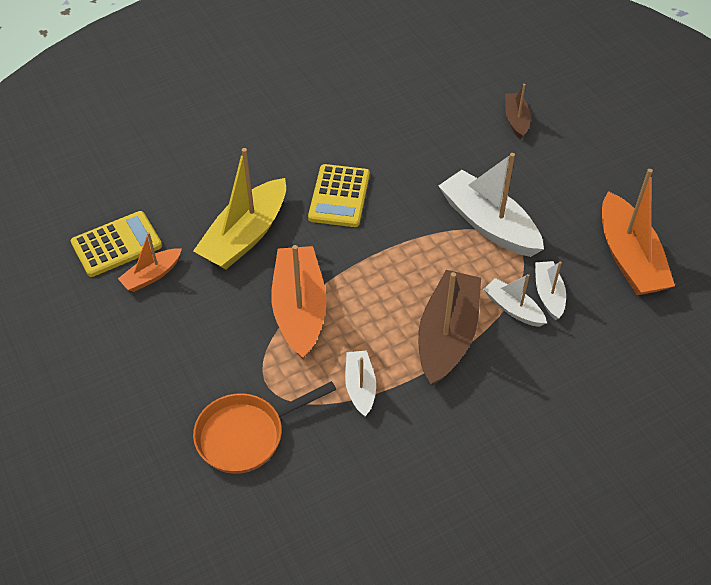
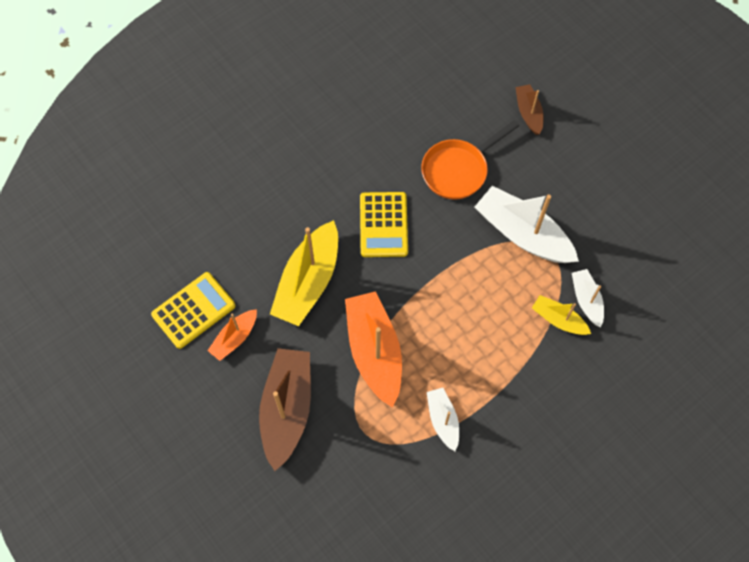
camera: 10 degrees left, 15 degrees up
(246, 435) = (357, 482): orange pan -> orange pan (458, 170)
(447, 335) = (507, 356): brown boat -> brown boat (287, 409)
(513, 308) = (558, 319): white boat -> yellow boat
(629, 258) = (650, 250): orange boat -> none

